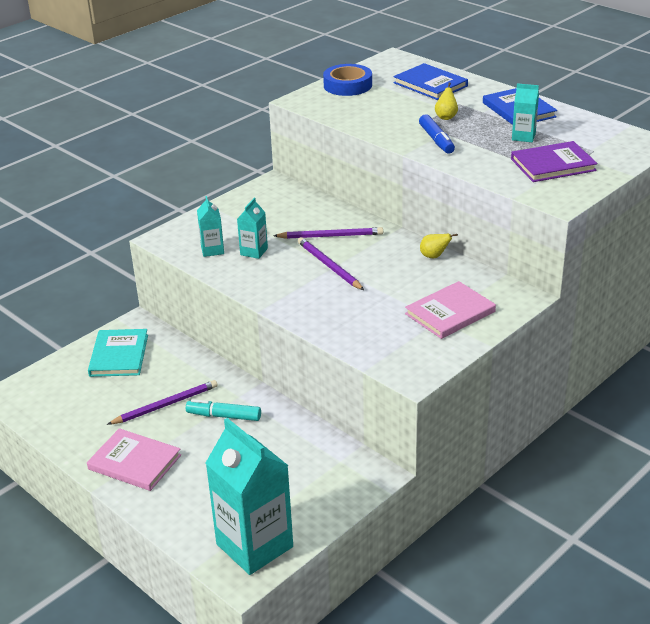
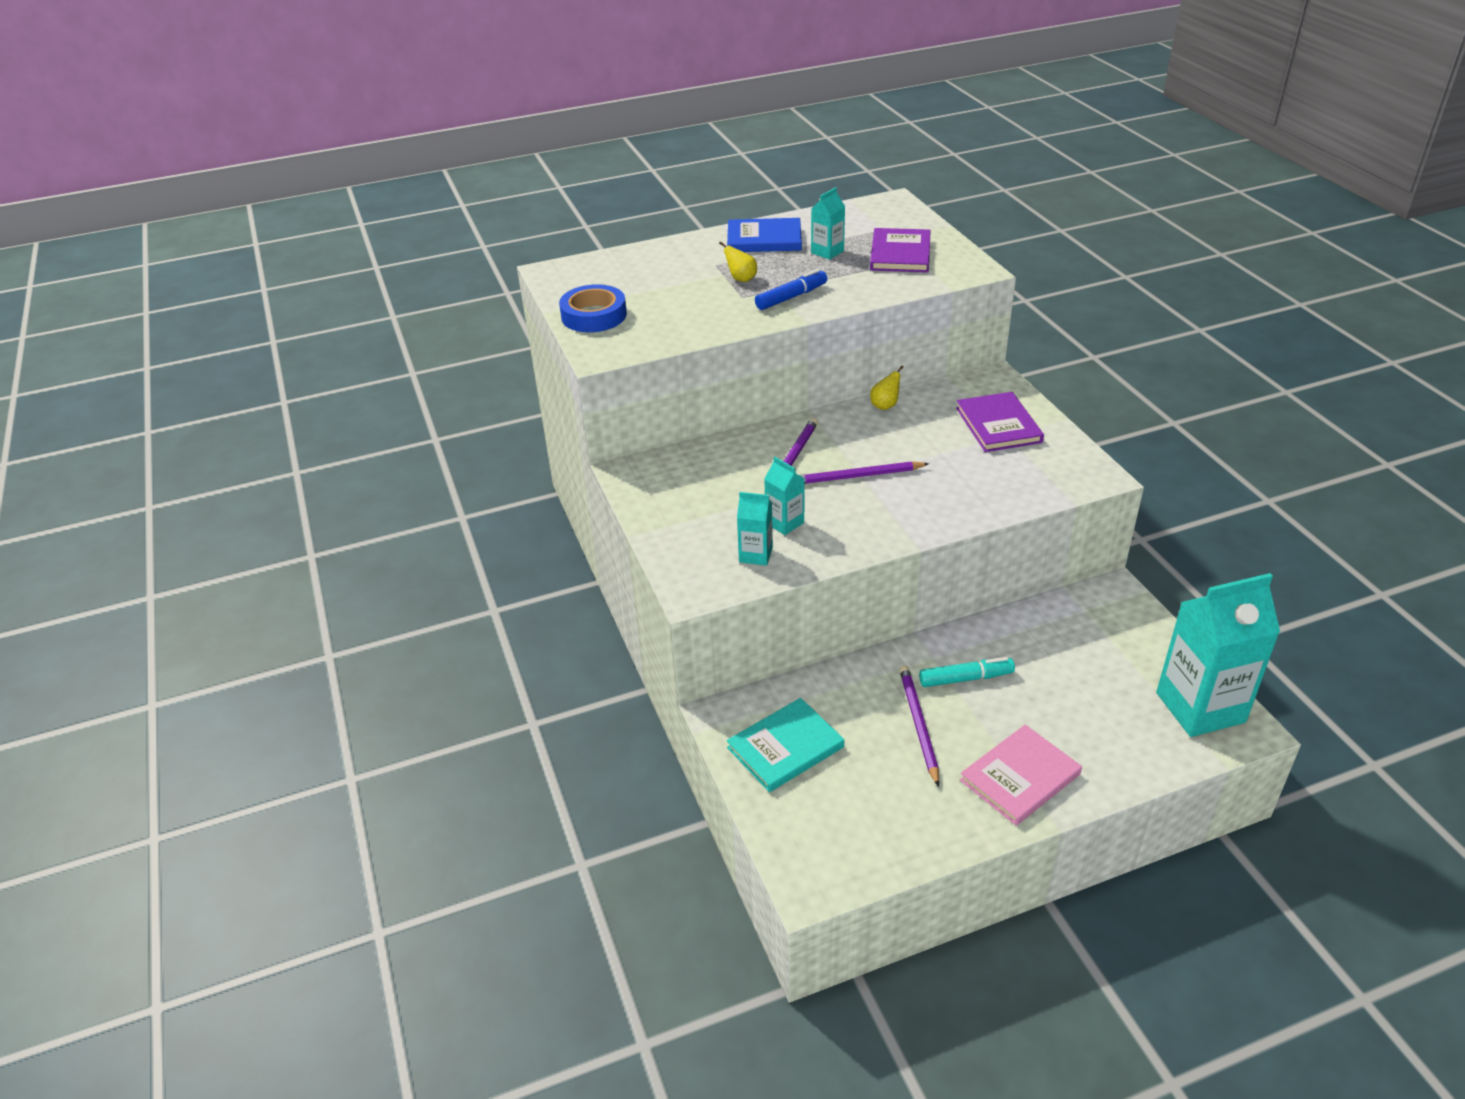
camera: 65 degrees left, 5 degrees up
(119, 355) = (785, 747): turquoise book -> turquoise book turned 60 degrees counterclockwise
(224, 416) = (965, 678): turquoise marker -> turquoise marker turned 135 degrees counterclockwise
(430, 84) = (650, 268): blue book -> none
(436, 140) = (791, 297): blue marker -> blue marker turned 45 degrees counterclockwise
(450, 313) = (998, 425): pink book -> purple book

